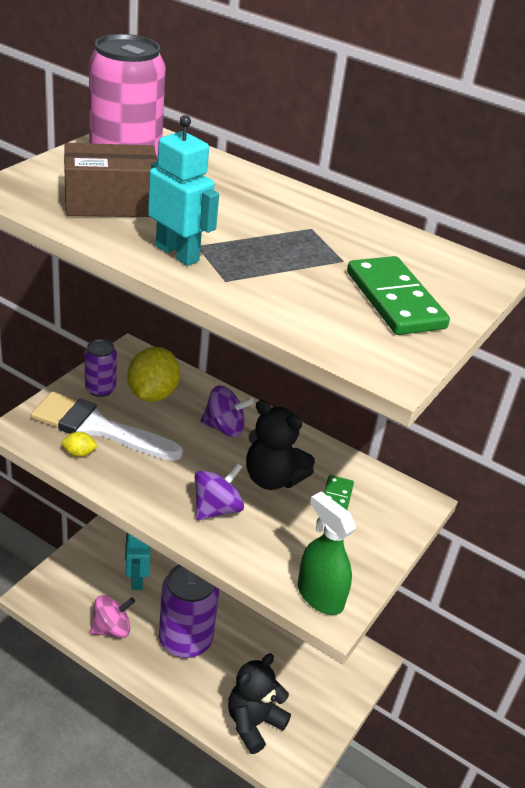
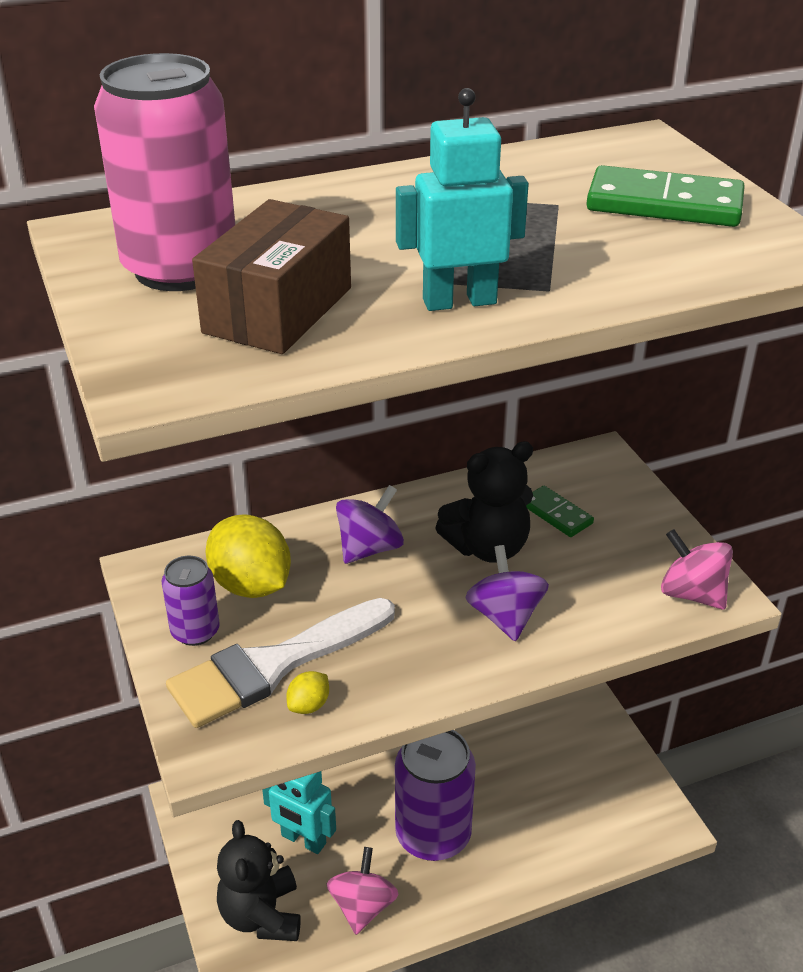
camera: 50 degrees left, 0 degrees up
(253, 723) = (587, 827): black teddy bear -> black teddy bear (261, 915)
(319, 596) = (692, 594): green spray bottle -> pink spinning top

